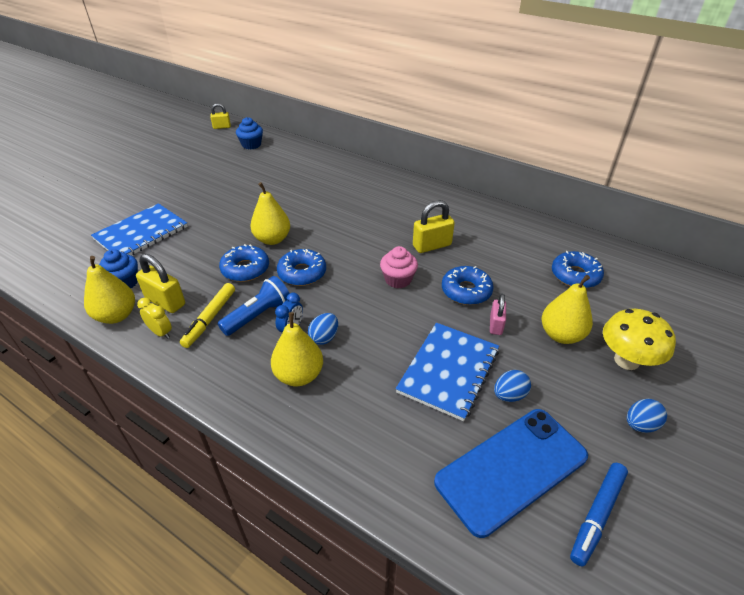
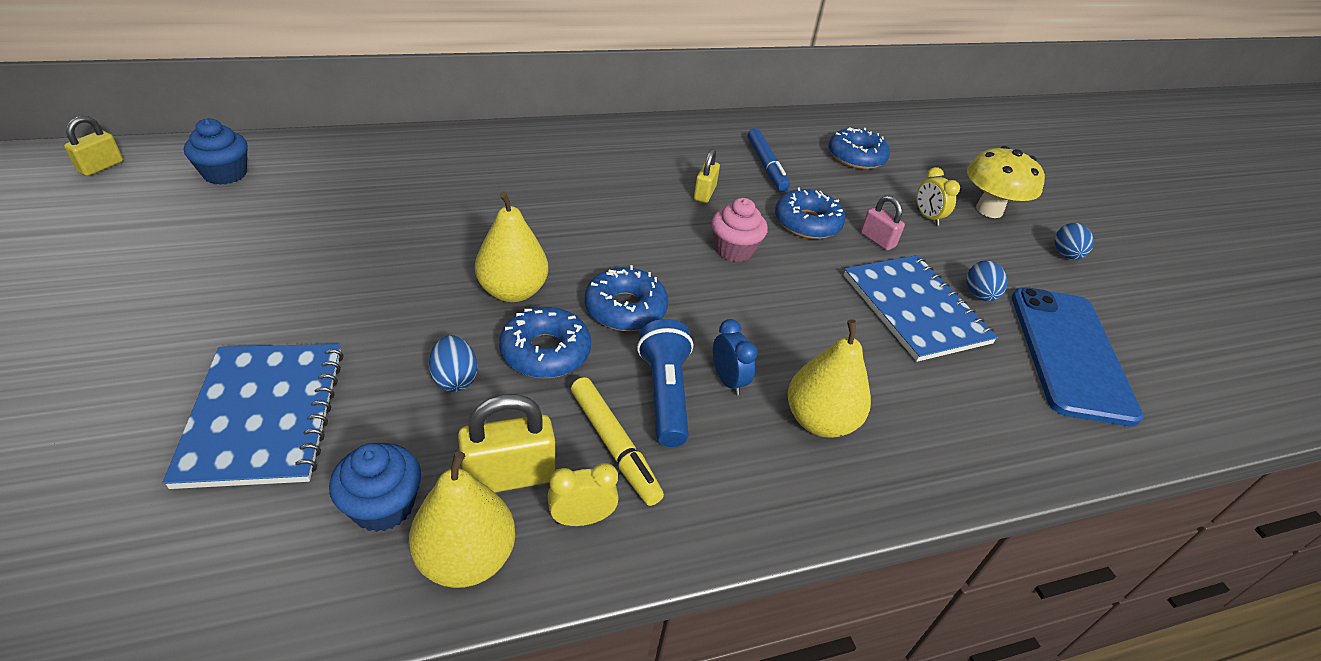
camera: 55 degrees left, 0 degrees up
(324, 337) = (773, 362): blue egg -> blue egg (455, 379)
(432, 245) = (704, 193): yellow padlock -> yellow padlock, size x0.64
(561, 335) = (927, 217): yellow pear -> yellow clock
(597, 515) = (1146, 341): blue marker -> blue marker (766, 166)

